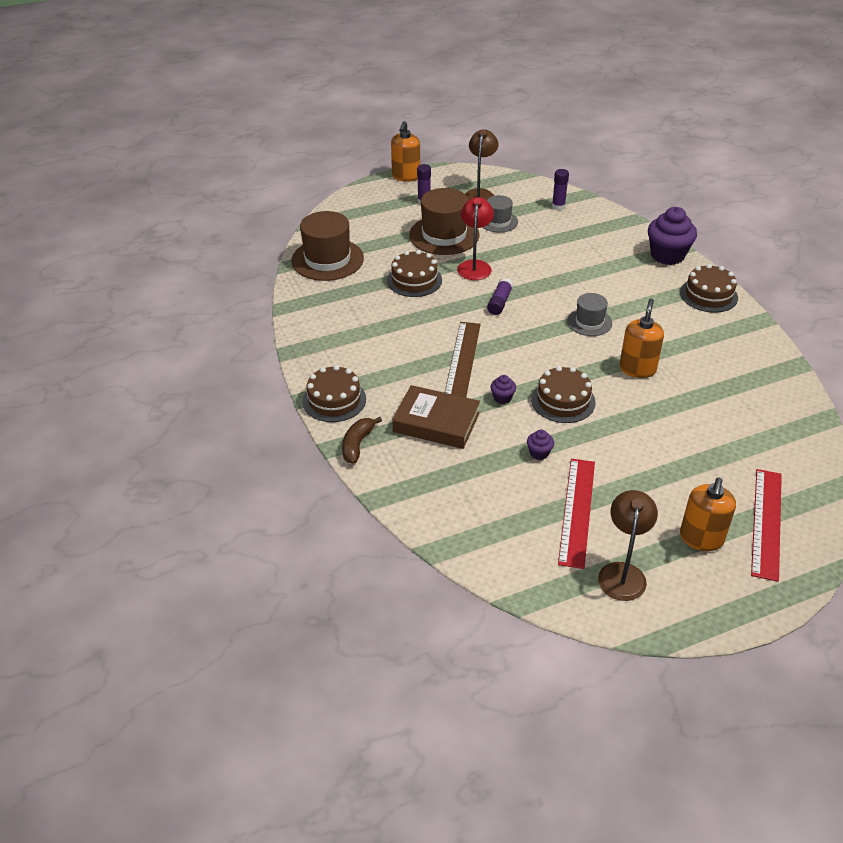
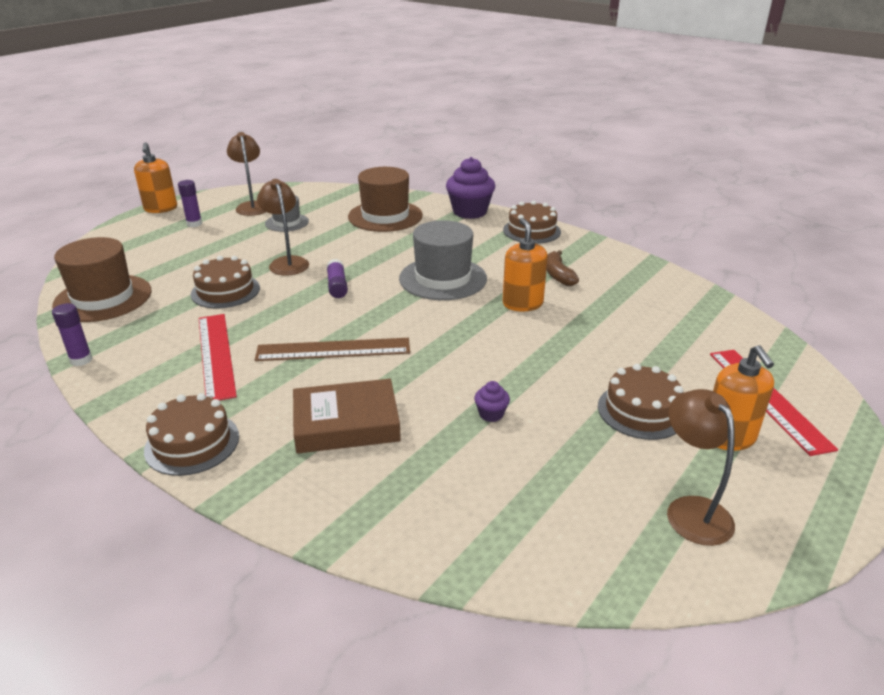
camera: 30 degrees left, 10 degrees down
(357, 444) = (256, 486): brown banana -> brown banana (558, 275)
(444, 235) = (235, 245): brown hat -> brown hat (385, 216)
(462, 360) = (333, 350): brown ruler -> brown ruler turned 75 degrees counterclockwise
(474, 266) = (287, 262): red lamp -> brown lamp
(502, 398) = (406, 372): purple cupcake -> none
(558, 206) = (339, 199): purple glue stick -> purple glue stick (81, 360)
(563, 401) = (474, 354): brown cake -> brown cake (641, 411)
(577, 511) = (583, 461): red ruler -> red ruler (216, 355)
(589, 322) = (443, 278): grey hat -> grey hat, size x1.76

